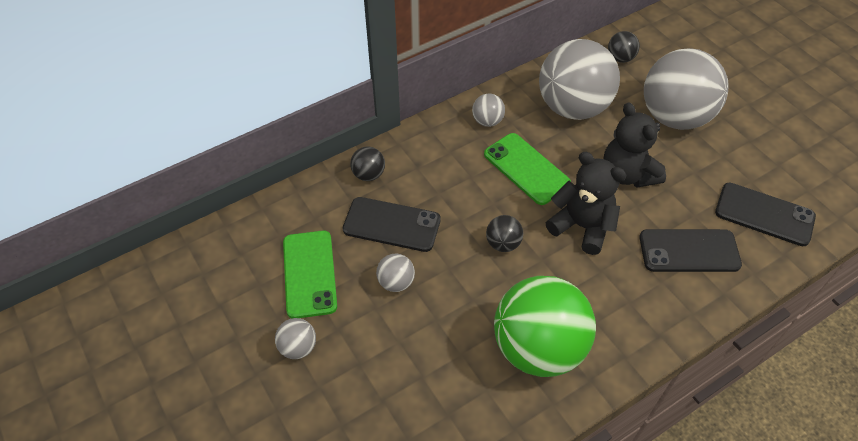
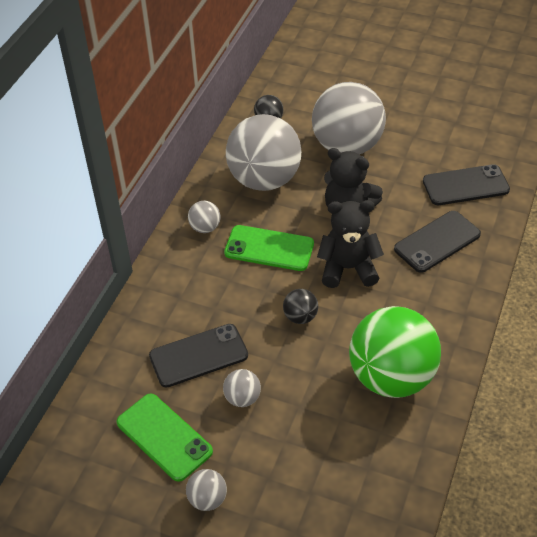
camera: 35 degrees left, 5 degrees down
(368, 174) = (142, 327): black ball -> none

